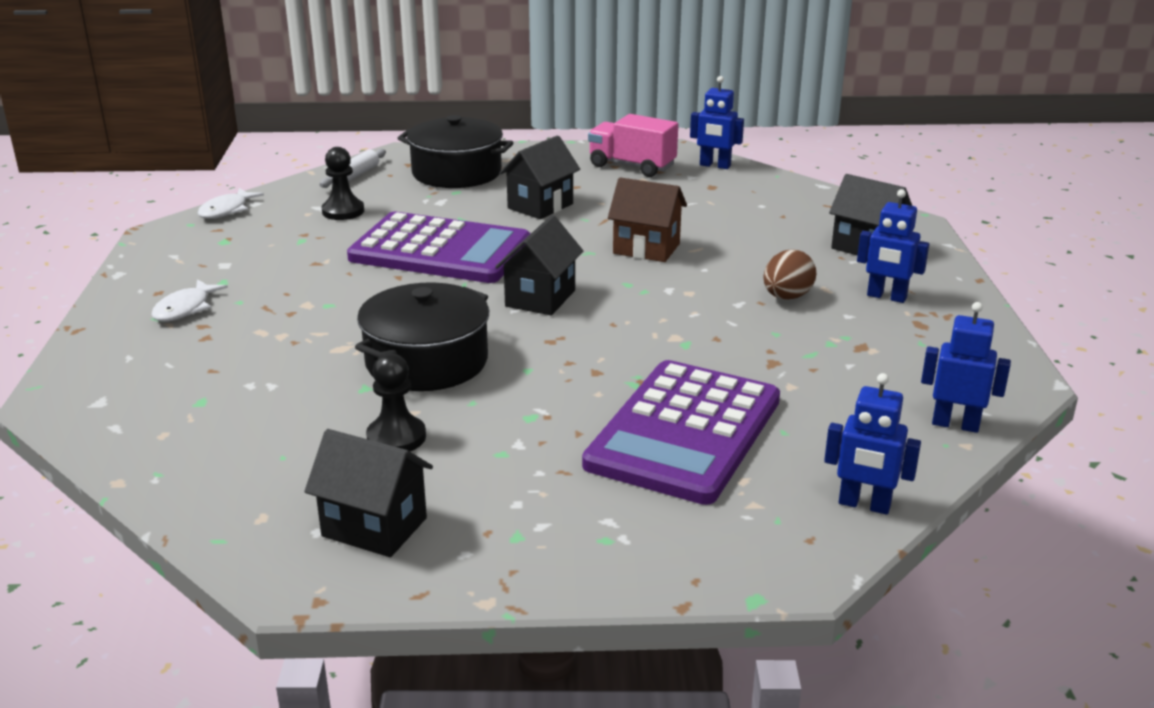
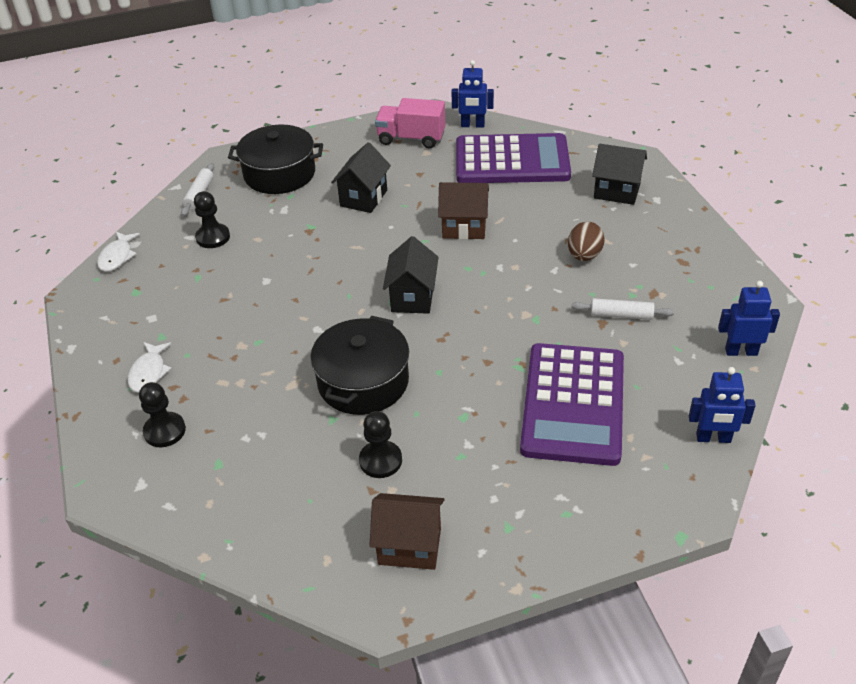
camera: 15 degrees left, 15 degrees up
(163, 361) = (164, 431): none -> black pawn
(374, 527) = (409, 546): black house -> brown house
(440, 250) = (312, 264): purple calculator -> purple calculator (512, 161)
(804, 359) = (621, 315): none -> white rolling pin
(886, 297) = (650, 240): blue robot -> none

